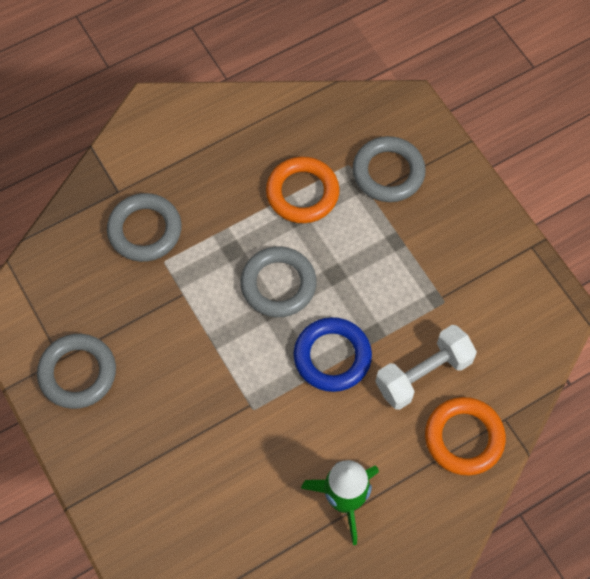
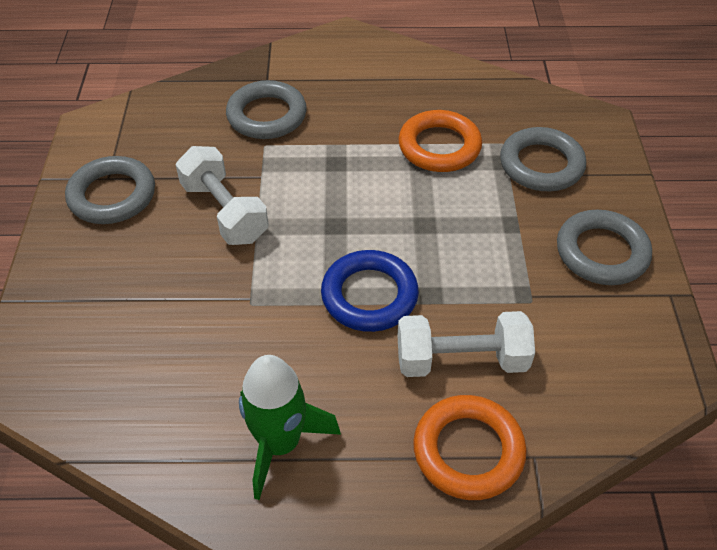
camera: 30 degrees right, 15 degrees down
(178, 341) = (224, 212): none -> white dumbbell
(278, 284) = (360, 208): grey ring -> grey ring (601, 252)

